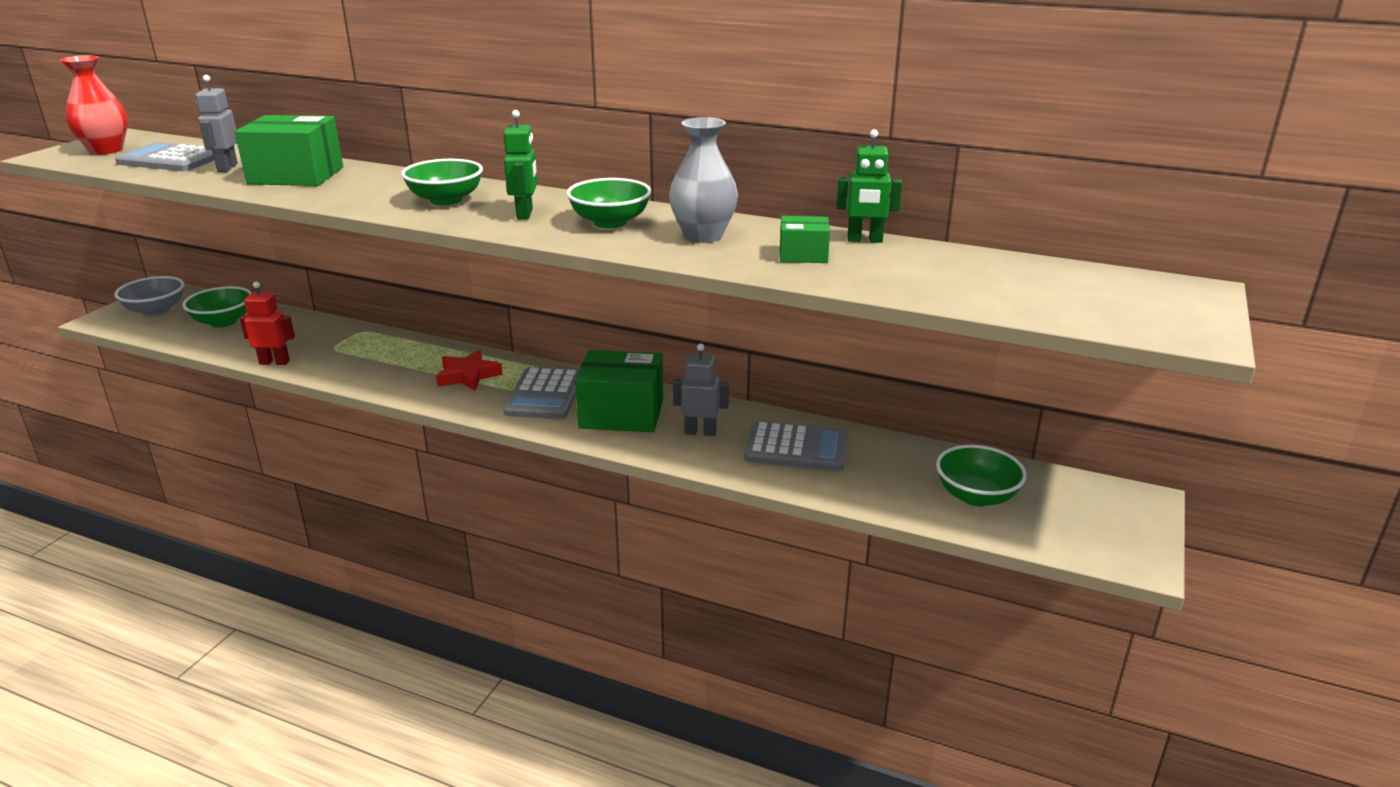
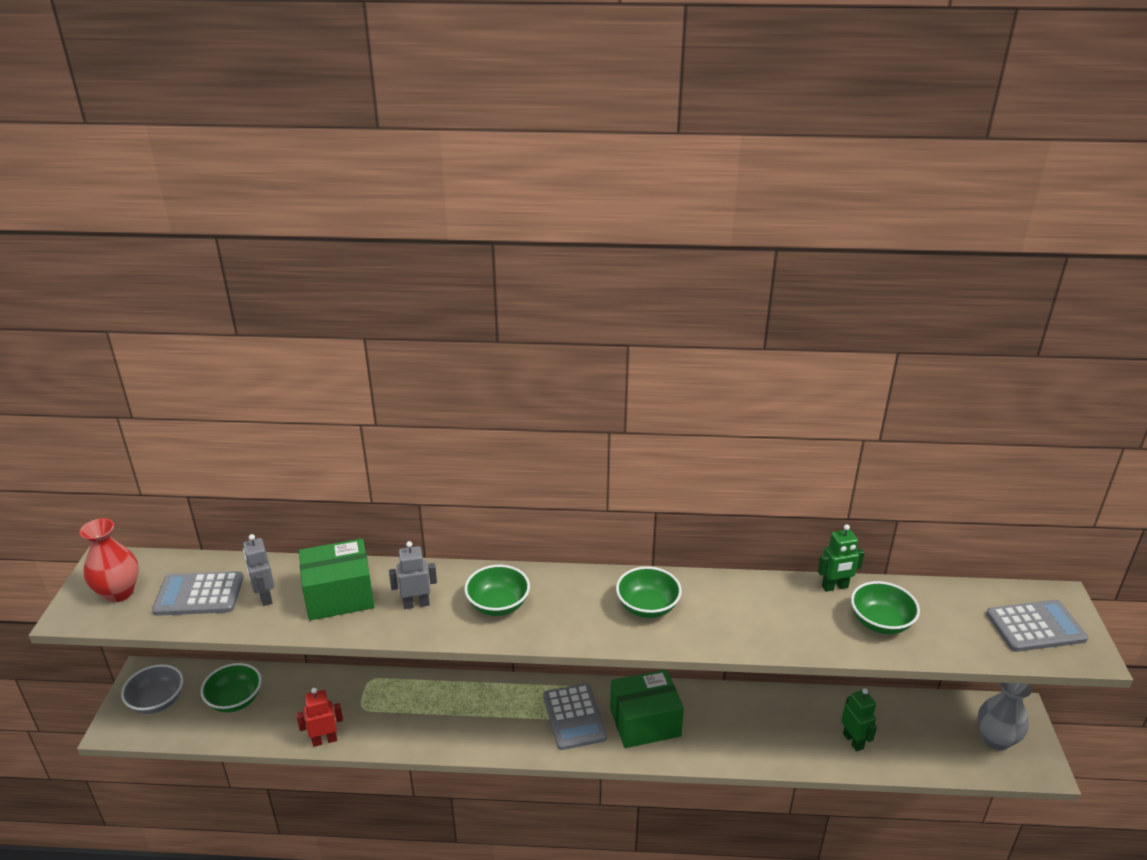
camera: 20 degrees left, 5 degrees up
(468, 375) = (499, 711): red star -> none
(525, 214) = (576, 611): green robot -> green robot (853, 741)
(700, 432) = (713, 726): grey robot -> grey robot (416, 604)
(703, 236) = (726, 609): grey vase -> grey vase (996, 739)
(796, 448) = (787, 723): grey calculator -> grey calculator (1035, 627)
(803, 255) = (809, 618): green box -> none
(976, 496) = (924, 738): green bowl -> green bowl (880, 622)

